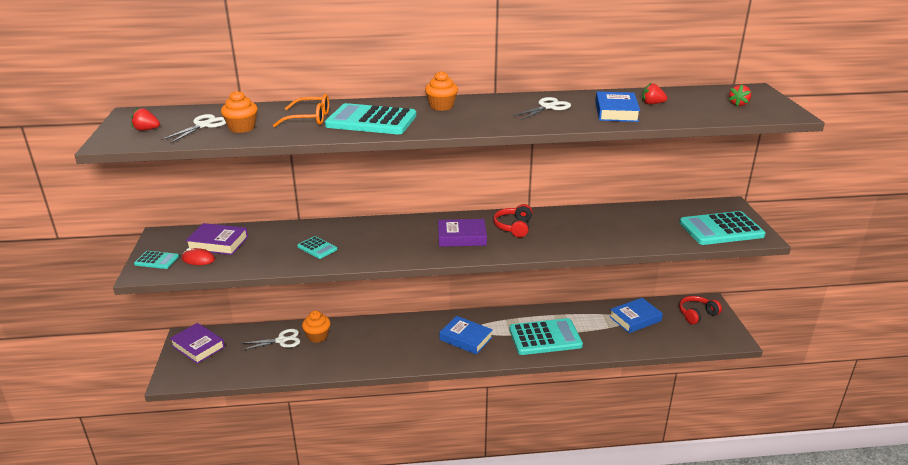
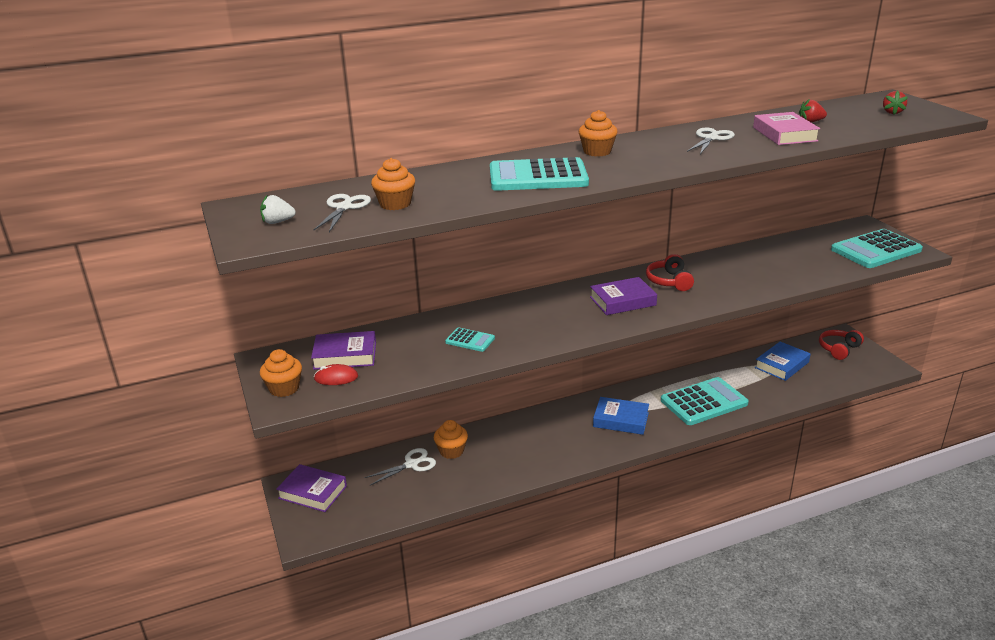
camera: 15 degrees left, 0 degrees up
(146, 130) = (277, 222): red strawberry -> white strawberry
(157, 260) = (284, 388): turquoise calculator -> orange cupcake
(309, 119) = (464, 183): orange glasses -> none
(616, 112) = (784, 134): blue book -> pink book

